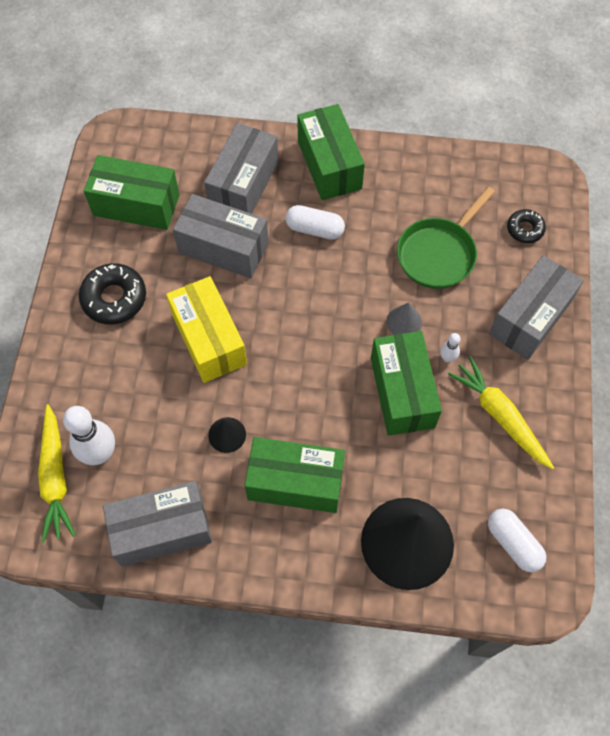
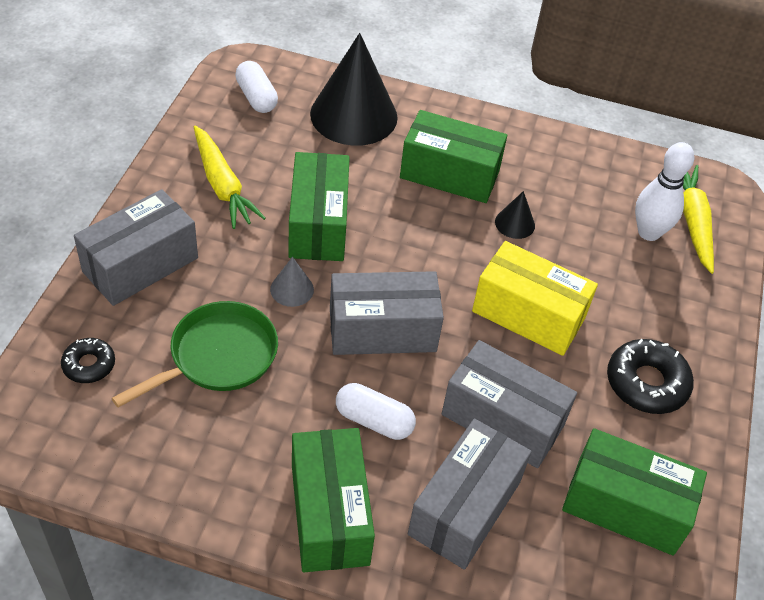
camera: 175 degrees left, 15 degrees down
(162, 530) = (583, 164): grey box -> grey box (382, 330)
(209, 339) = (528, 315): yellow box -> yellow box turned 45 degrees counterclockwise
(447, 358) = (255, 245): white bowling pin -> none

